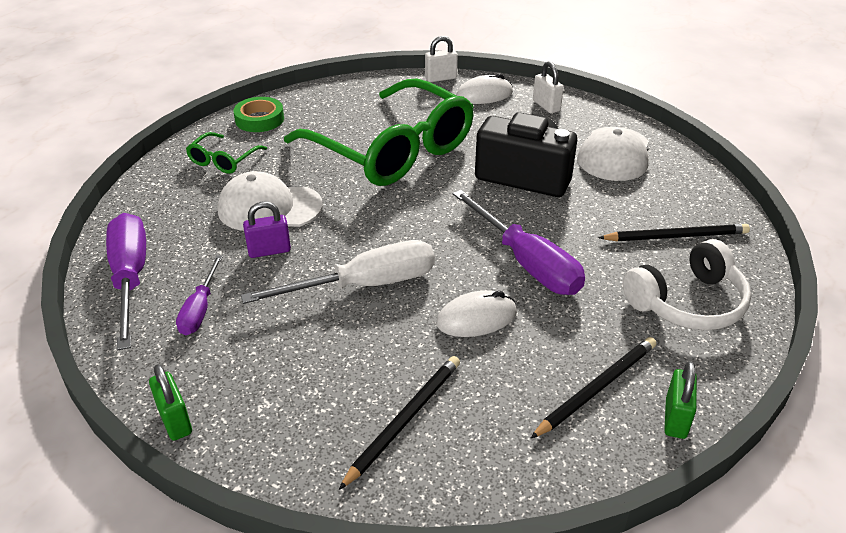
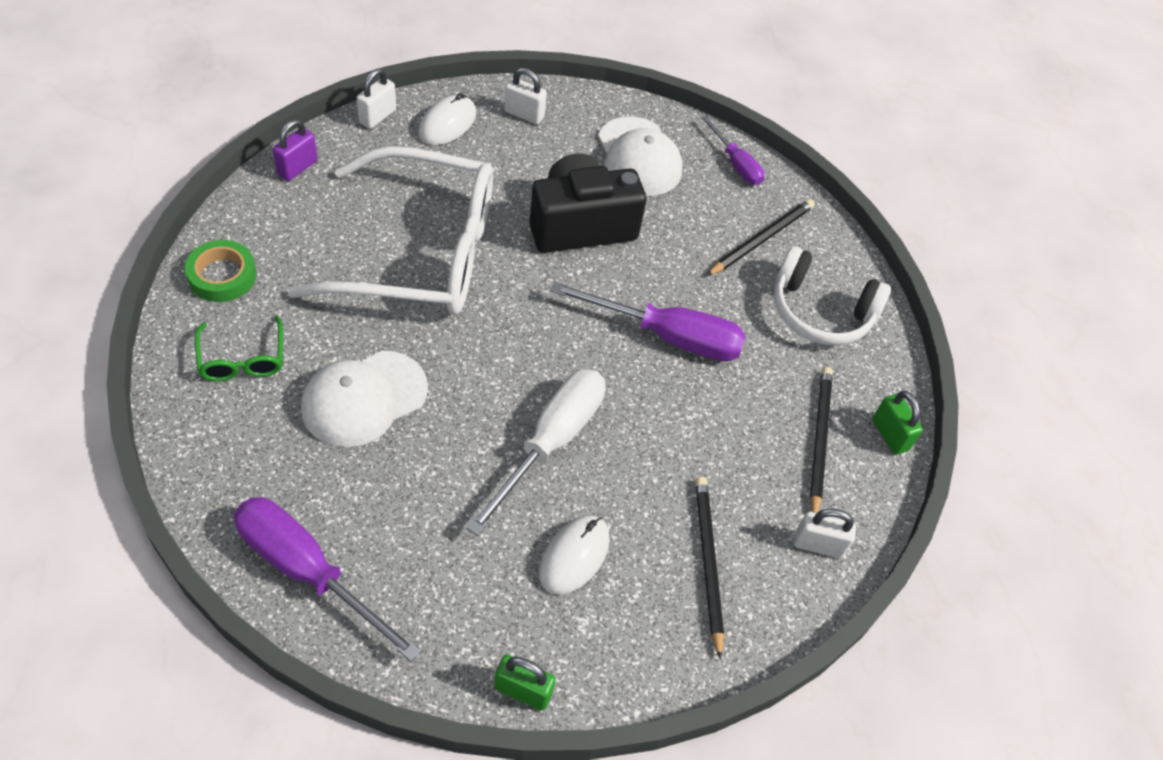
camera: 45 degrees left, 15 degrees up
(200, 309) = (422, 563): purple screwdriver -> purple screwdriver (736, 164)
(269, 251) = (419, 454): purple padlock -> purple padlock (297, 167)
(392, 150) = (420, 252): green glasses -> white glasses
(476, 318) = (677, 423): white mouse -> white mouse (574, 556)
(518, 462) = (818, 545): none -> white padlock
(687, 303) = (820, 311): white headphones -> white headphones turned 90 degrees clockwise

